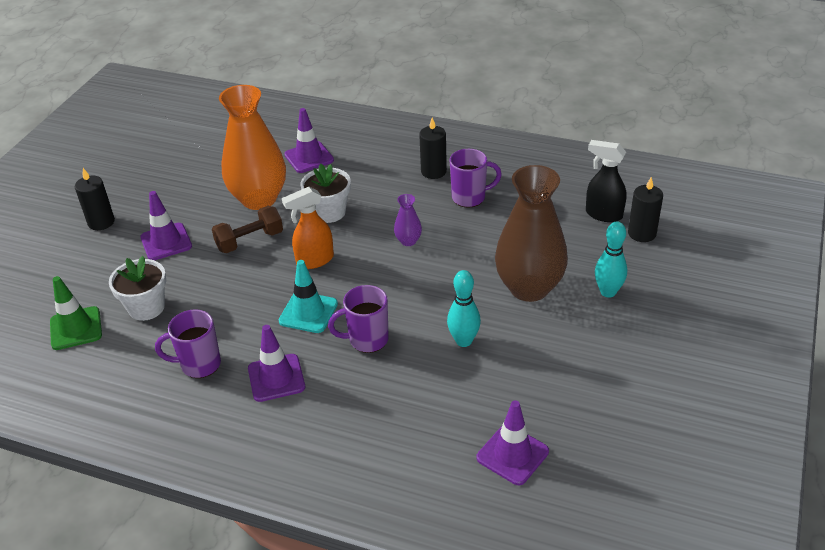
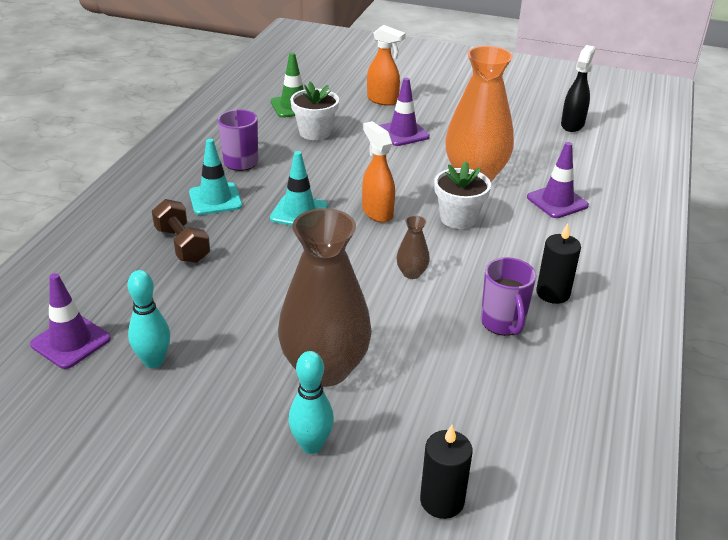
camera: 85 degrees right, 5 degrees down
(85, 256) = (383, 100): none -> orange spray bottle
(101, 222) = (429, 102): black candle -> none
(250, 241) = (407, 174): brown dumbbell -> brown dumbbell (182, 245)
(276, 378) = (215, 199): purple traffic cone -> turquoise traffic cone
(367, 340) = (255, 247): purple mug -> none
(408, 241) = (411, 273): purple vase -> brown vase
(463, 341) = (241, 312): turquoise bowling pin -> turquoise bowling pin (154, 361)
(603, 214) = (484, 458): black spray bottle -> black spray bottle (572, 124)

